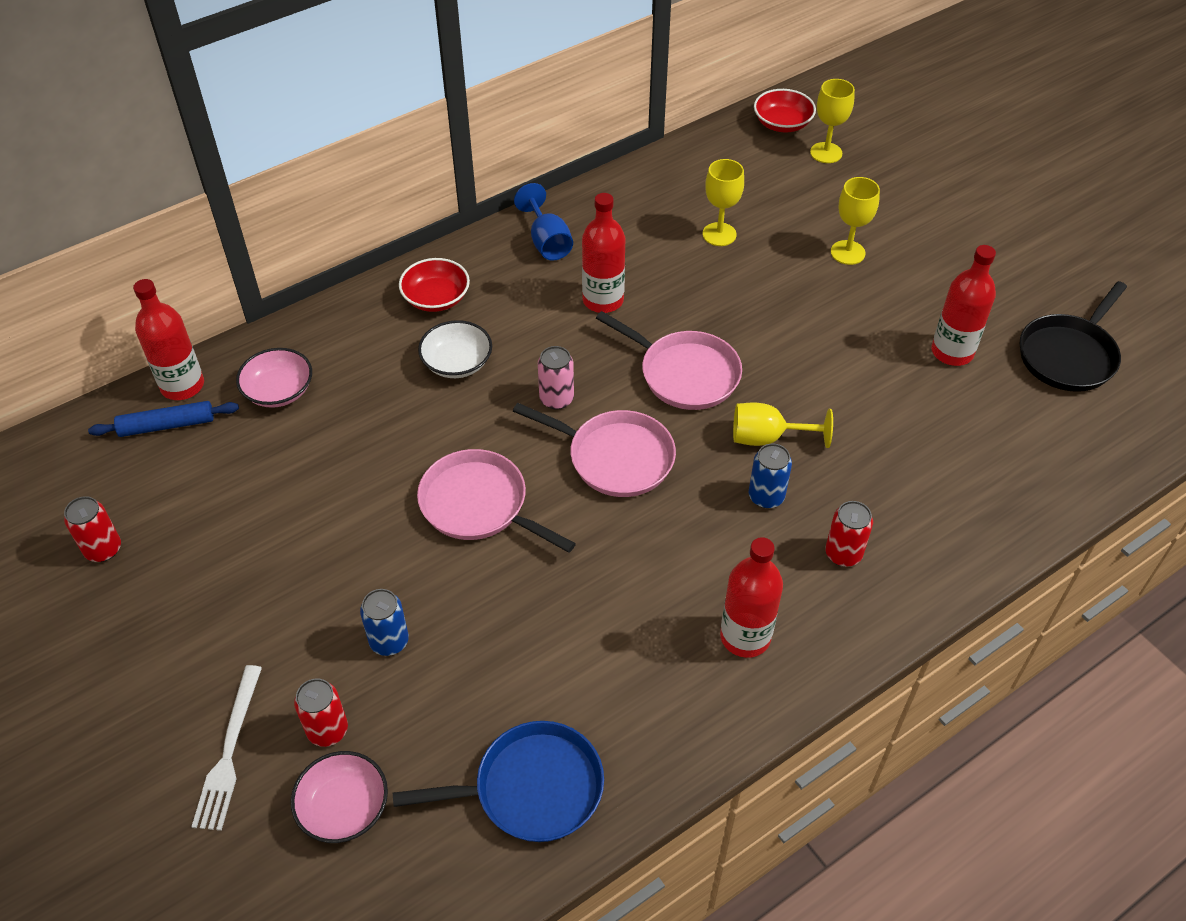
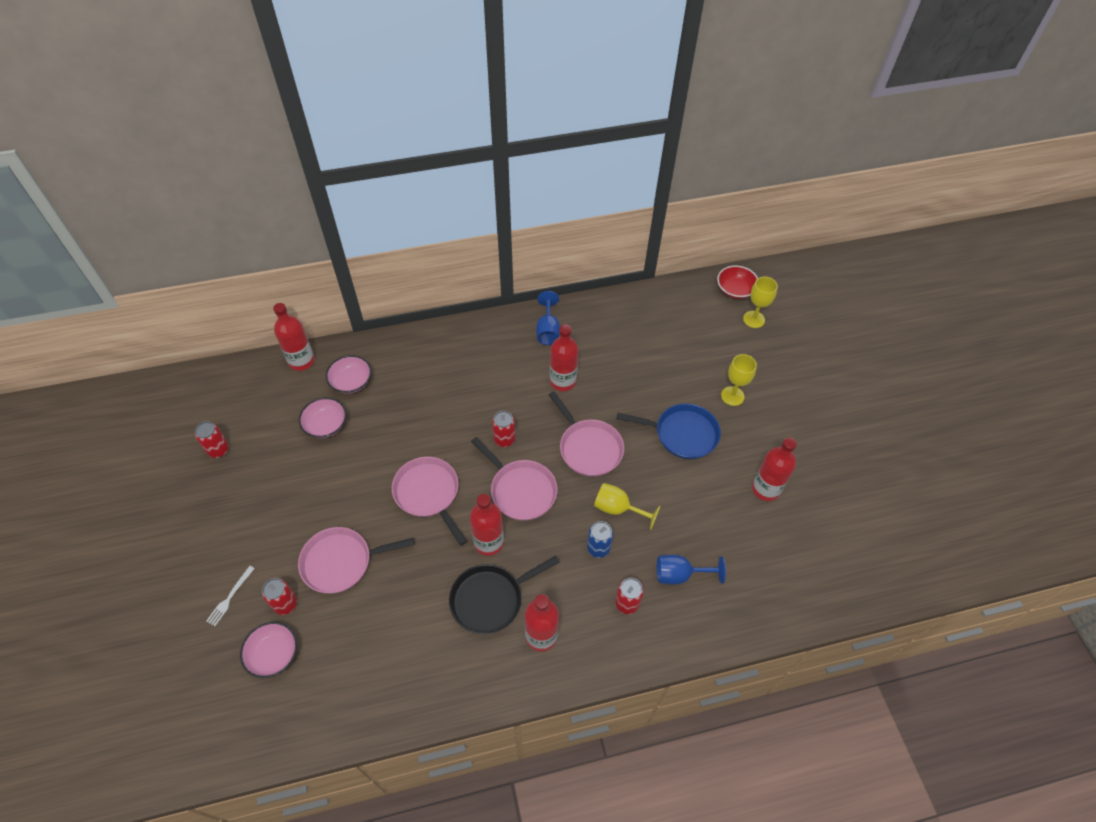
camera: 20 degrees right, 5 degrees up
(166, 425) = (282, 383): blue rolling pin -> none
(229, 752) = (230, 597): white fork -> white fork, size x0.65
(267, 461) = (326, 425): none -> pink bowl
(389, 641) = (341, 562): blue can -> pink pan
(436, 298) = (465, 348): red bowl -> none
(457, 363) = (458, 396): white bowl -> none
(531, 788) = (376, 683): blue pan -> blue pan (682, 434)
(556, 399) = (504, 439): pink can -> red can
(603, 540) = (488, 542): none -> red bottle
(719, 234) = (656, 357): yellow goblet -> none
(895, 493) = (679, 574): none -> blue goblet
(1068, 355) = (843, 517): black pan -> black pan (490, 599)

